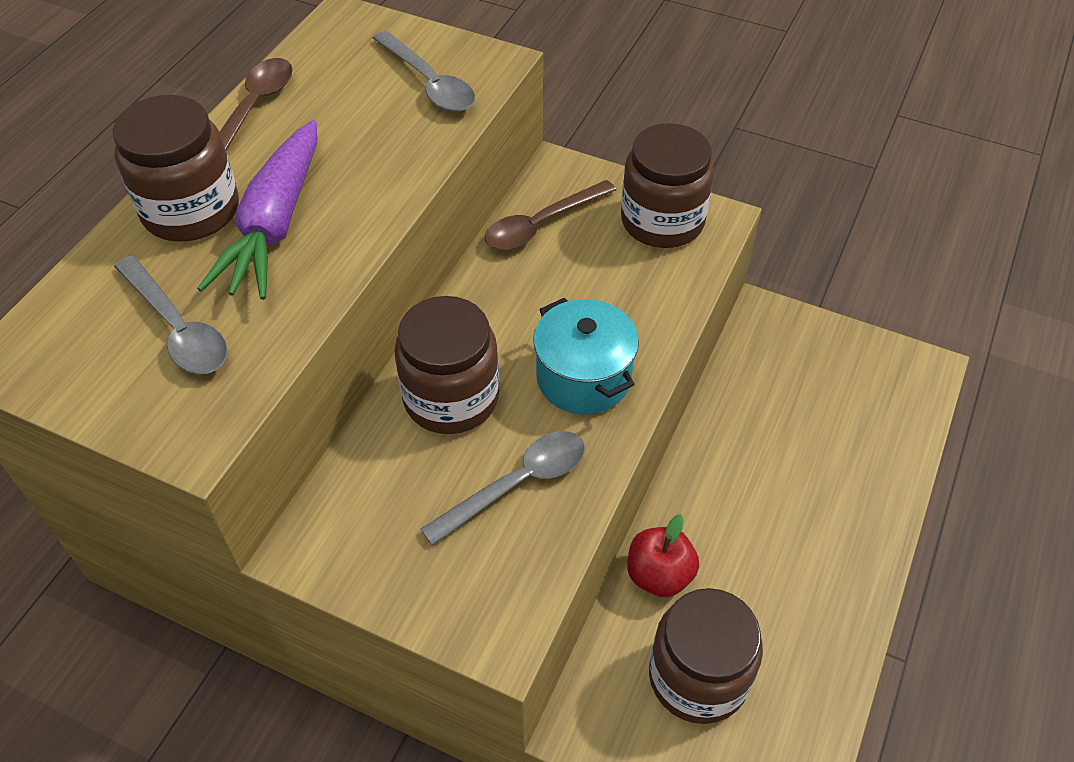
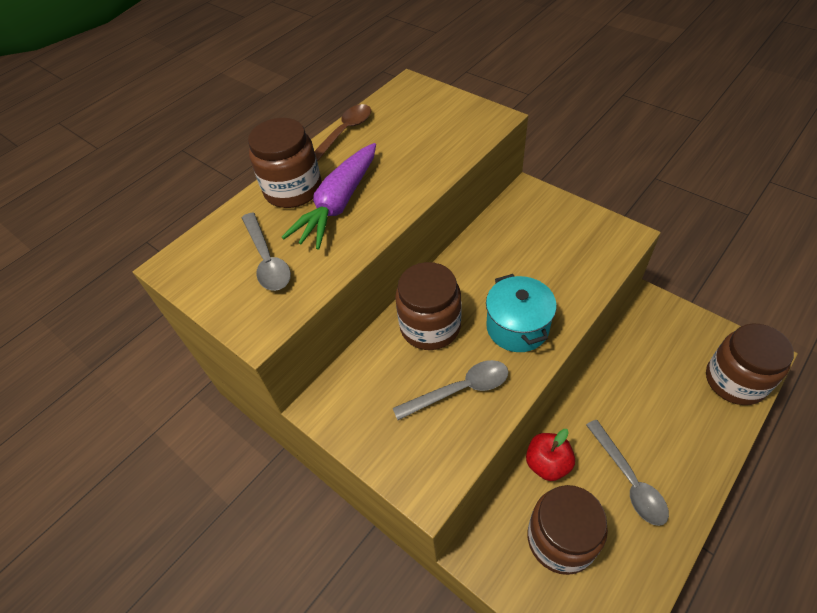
camera: 20 degrees right, 0 degrees up
(429, 83) = (452, 127): grey spoon -> grey spoon (629, 480)
(541, 224) = (510, 224): brown spoon -> none
(662, 221) = (590, 232): brown jar -> brown jar (735, 380)

